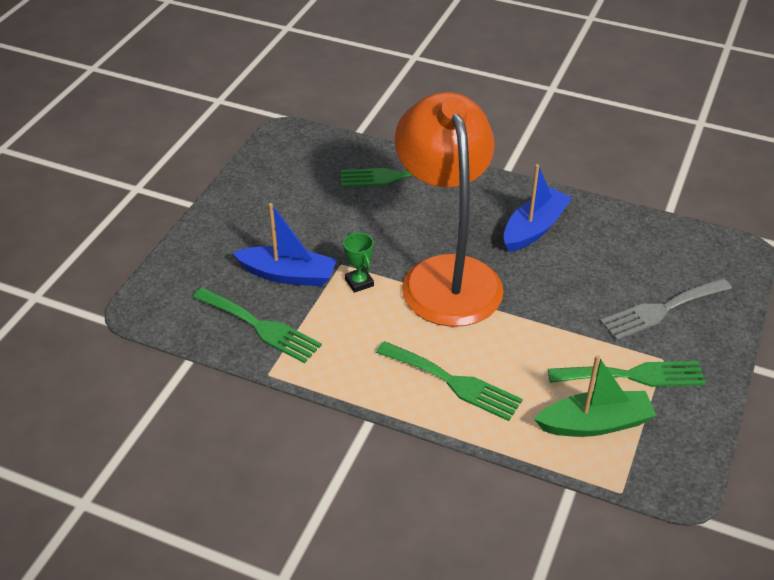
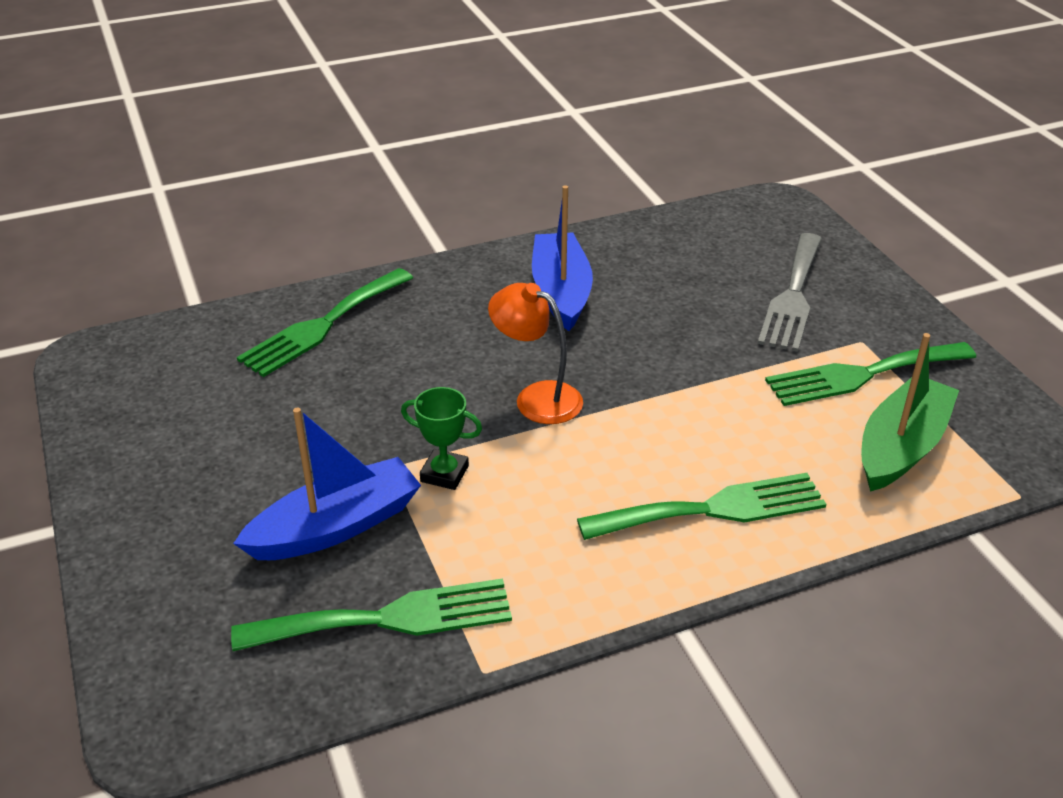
camera: 45 degrees left, 5 degrees down
(446, 275) = (537, 397): orange lamp -> orange lamp, size x0.42
(633, 375) = (862, 374): green fork -> green fork turned 150 degrees counterclockwise

